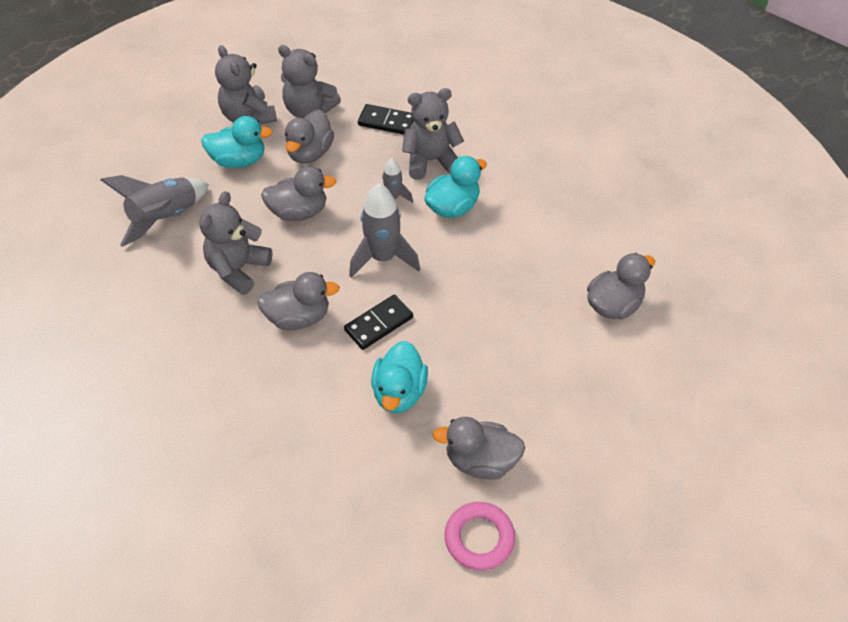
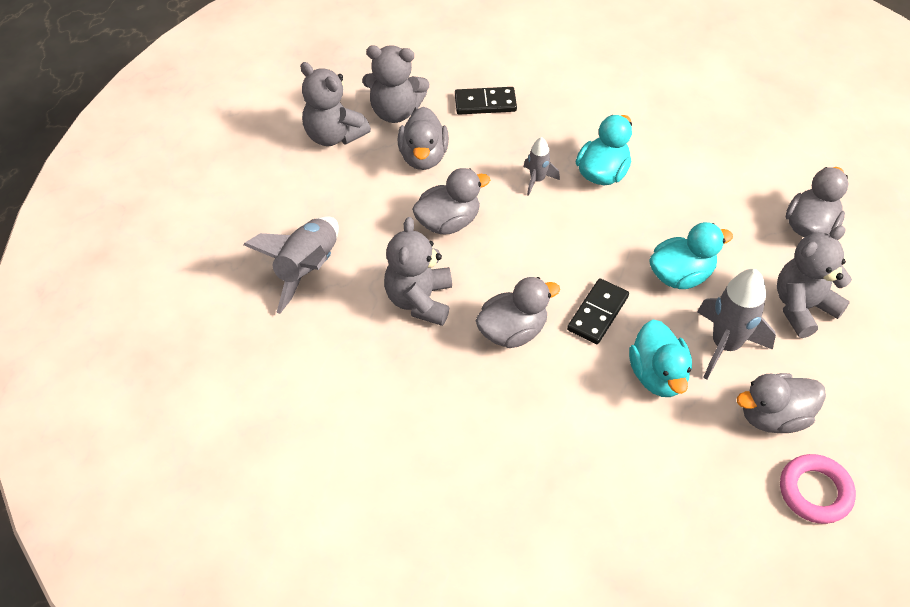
camera: 20 degrees left, 0 degrees up
(239, 160) = (351, 185): turquoise duck -> turquoise duck (680, 275)
(383, 258) = (563, 245): grey rocket -> grey rocket (725, 345)
(431, 161) = (553, 132): grey teddy bear -> grey teddy bear (802, 307)

